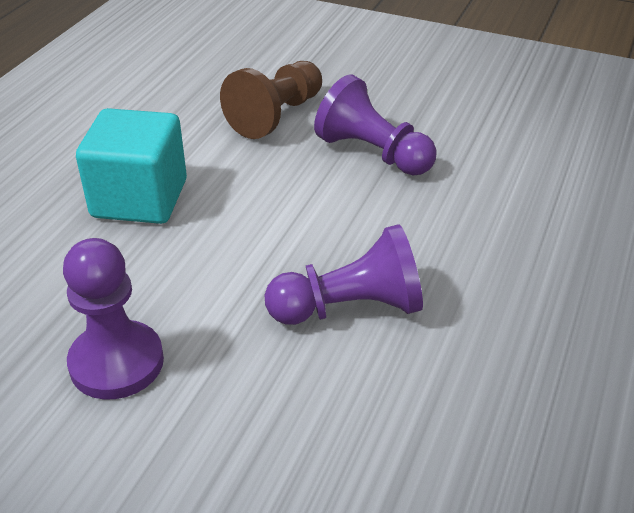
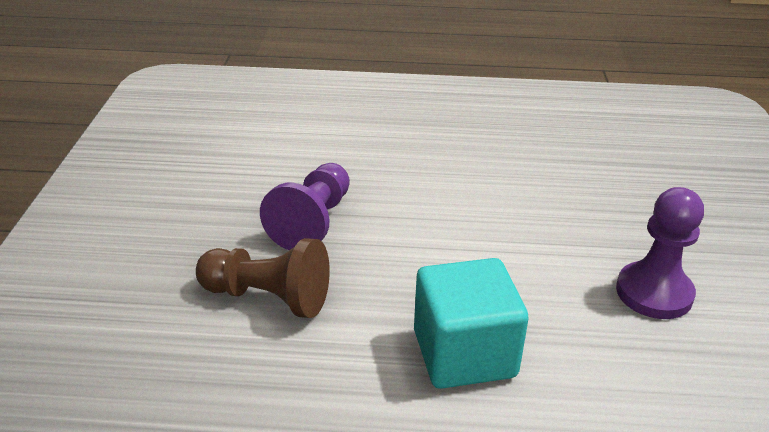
camera: 110 degrees left, 5 degrees down
(350, 308) = (512, 200): purple pawn -> none

